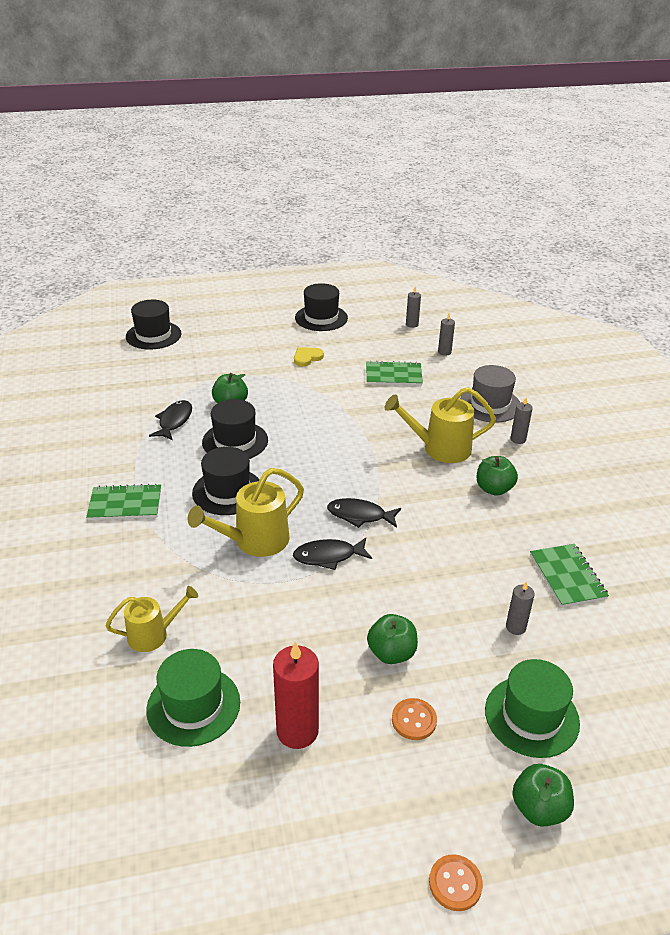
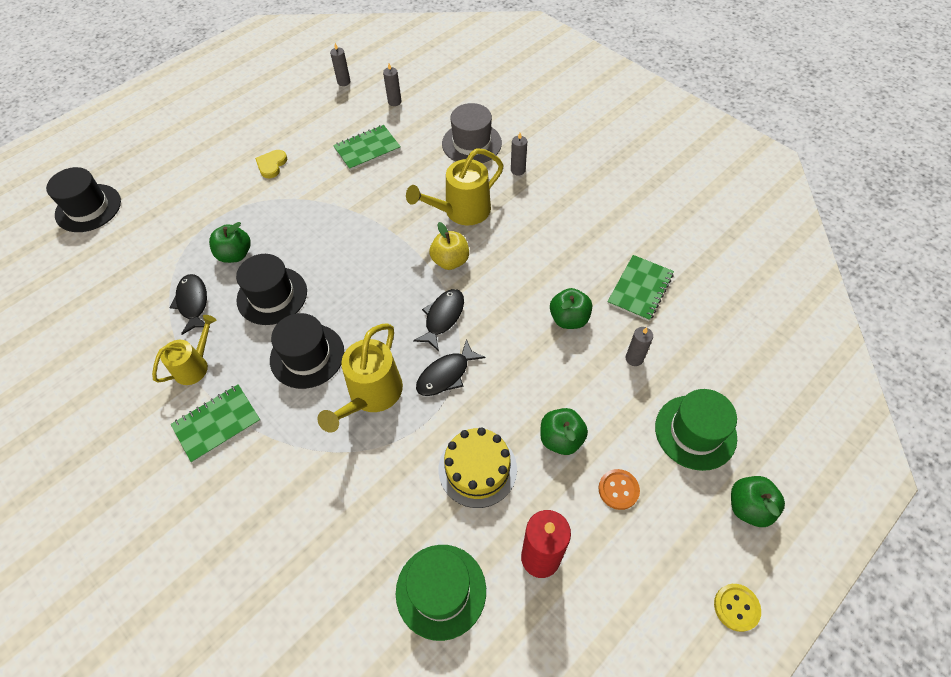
camera: 30 degrees left, 20 degrees up
(154, 634) = (353, 545): yellow watering can -> yellow watering can (195, 365)
(298, 636) = (477, 469): none -> yellow cake
(321, 318) = (251, 110): black hat -> none
(360, 515) = (443, 317): black fish -> black fish turned 135 degrees clockwise
(400, 479) = (450, 261): none -> yellow apple
(455, 883) = (736, 607): orange button -> yellow button
(494, 489) = (532, 232): green apple -> green apple (569, 319)
(567, 577) = (640, 289): green notebook -> green notebook turned 75 degrees clockwise

